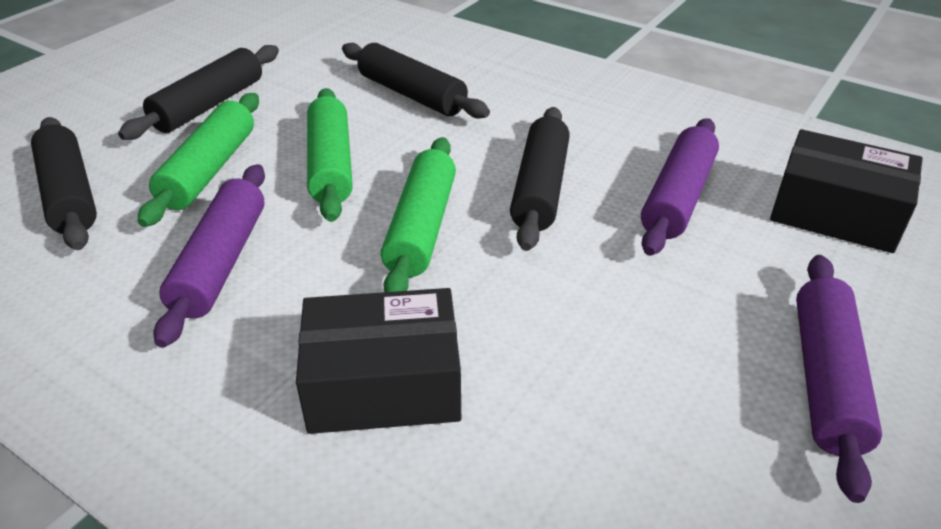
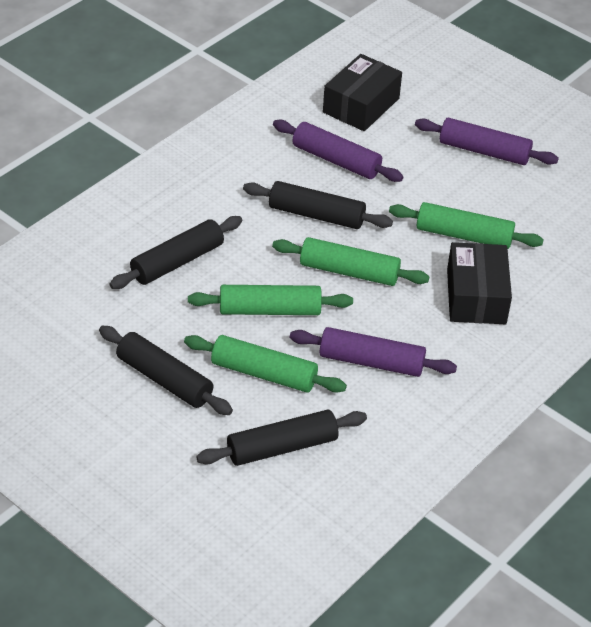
camera: 85 degrees left, 5 degrees up
(552, 358) = (464, 235): none -> green rolling pin

